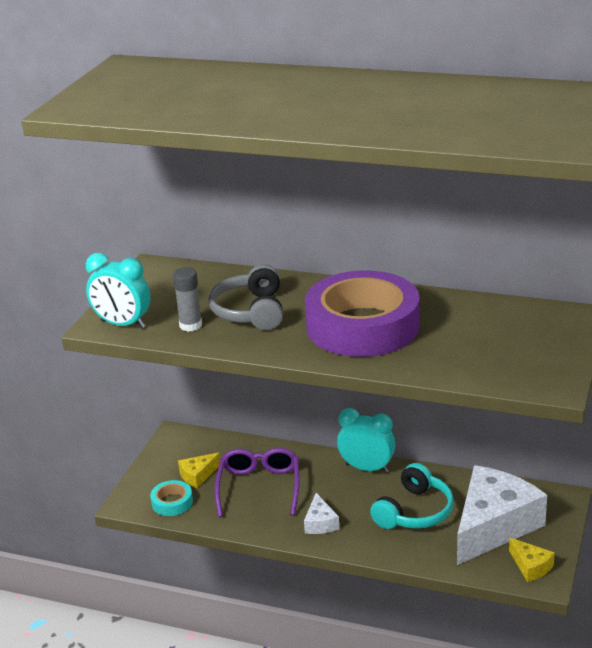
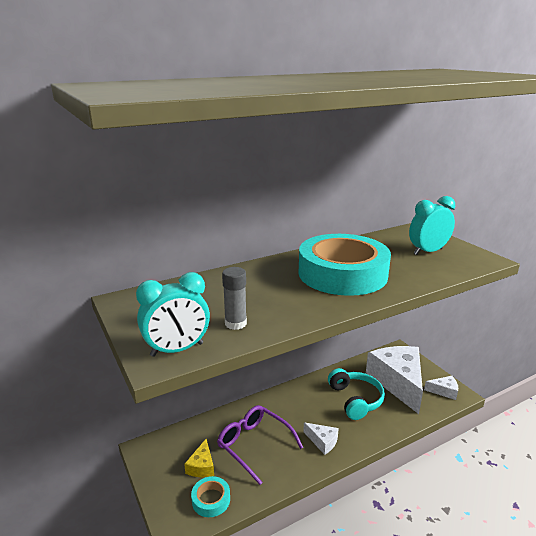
camera: 50 degrees left, 5 degrees down
(250, 311) = (259, 296): grey headphones -> none
(362, 326) = (342, 274): purple tape -> turquoise tape
(367, 468) = (296, 392): turquoise clock -> turquoise clock (428, 251)
(531, 566) = (444, 391): yellow cheese -> white cheese

